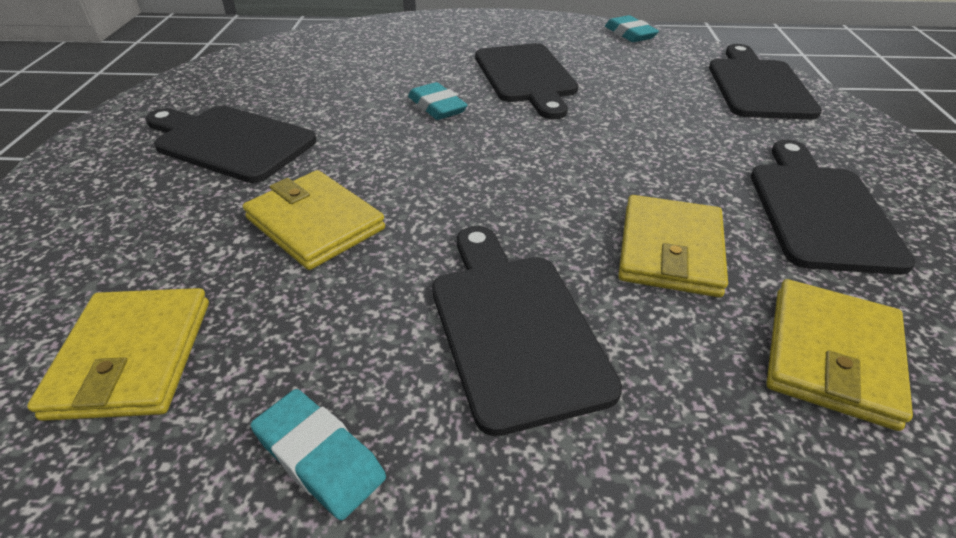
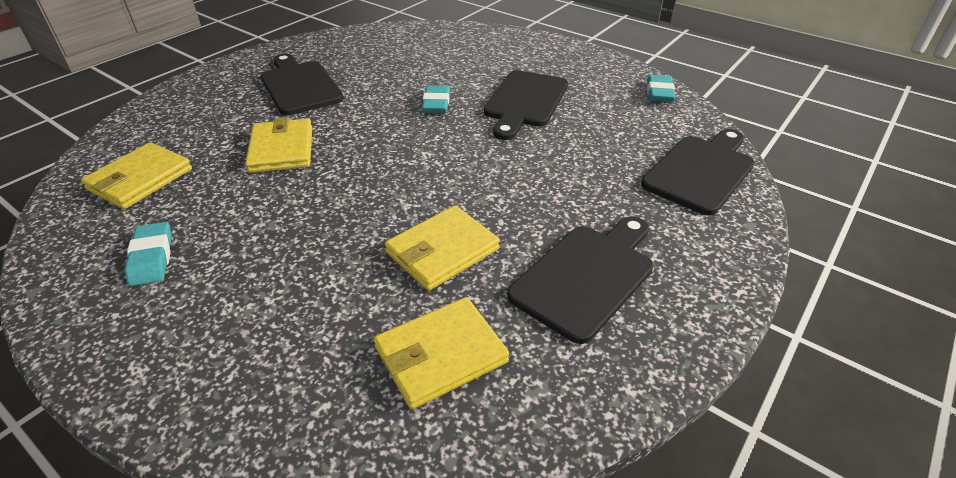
camera: 35 degrees right, 0 degrees up
(513, 327) = (299, 247): black cutting board -> none

